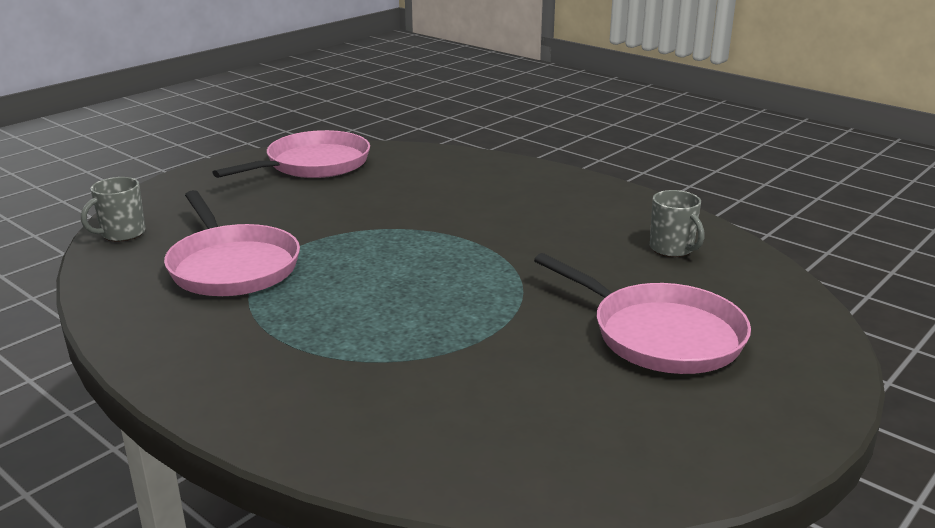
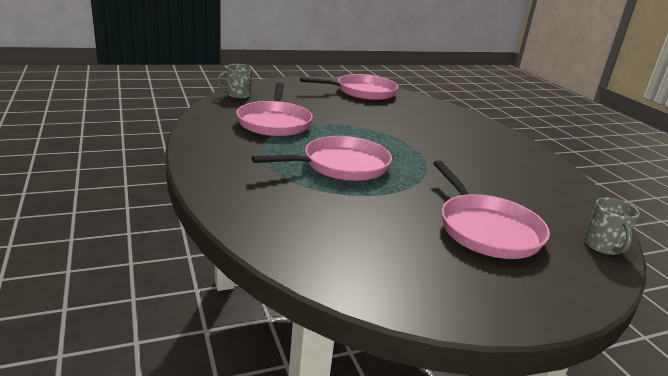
camera: 25 degrees right, 0 degrees up
(400, 307) = (341, 165): none -> pink pan
(672, 249) = (542, 190): grey mug -> grey mug (603, 246)

